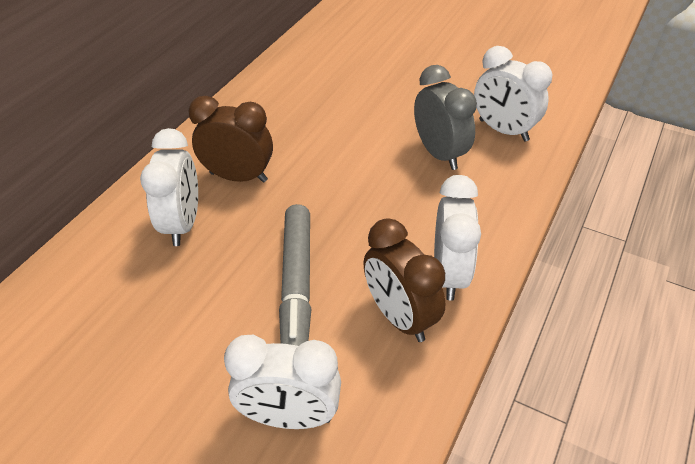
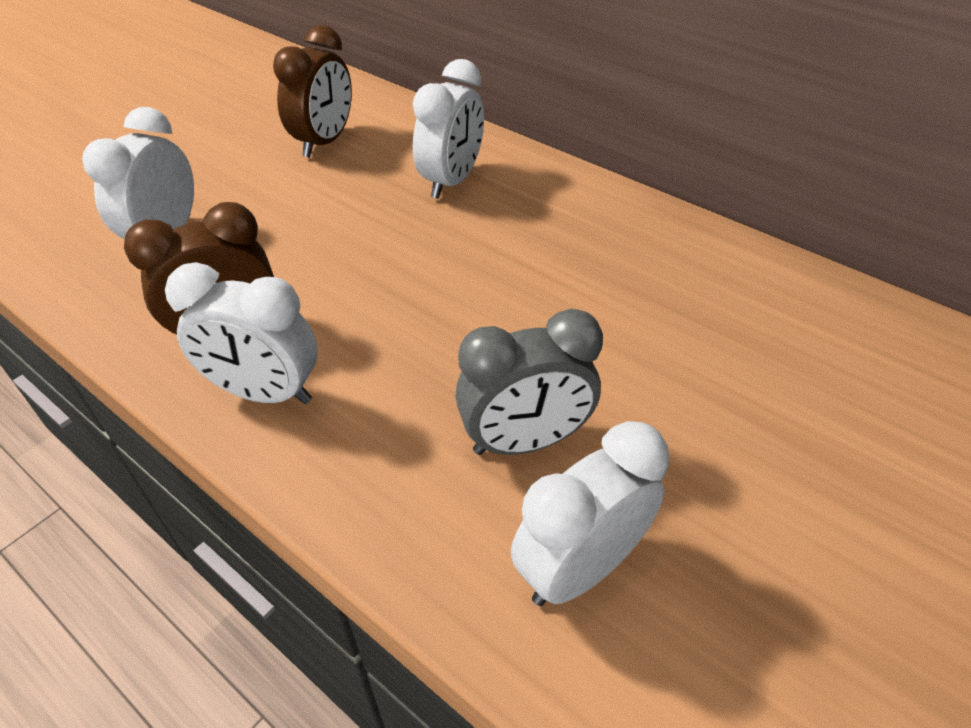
camera: 100 degrees right, 0 degrees up
(182, 224) = (451, 181): white clock -> white clock turned 75 degrees counterclockwise
(238, 177) = (521, 222): brown clock -> brown clock (324, 142)
(297, 287) = (318, 255): grey marker -> none

